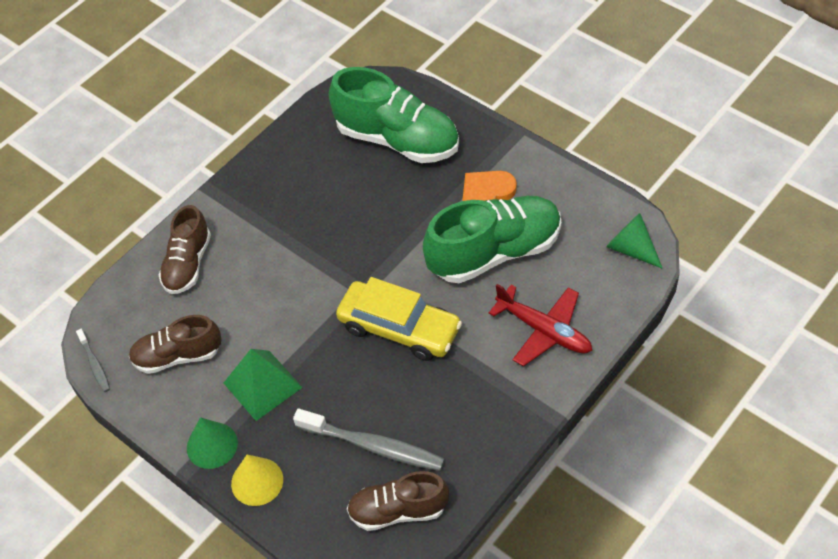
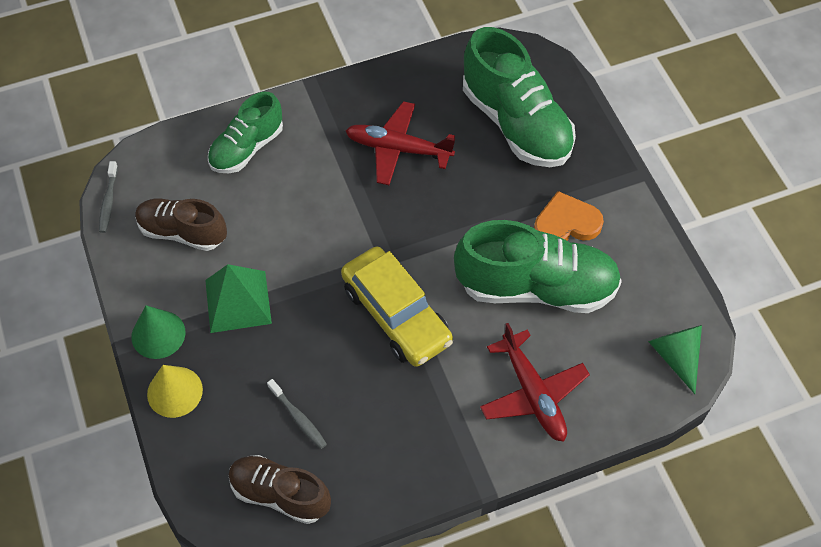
camera: 25 degrees right, 5 degrees up
(188, 264) = (247, 148): brown shoe -> green shoe
(315, 204) = (398, 149): none -> red plane
(373, 446) = (298, 417): grey toothbrush -> grey toothbrush, size x0.52

